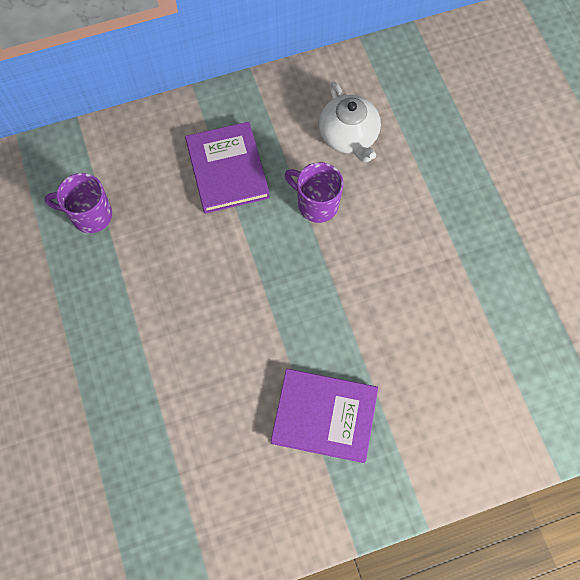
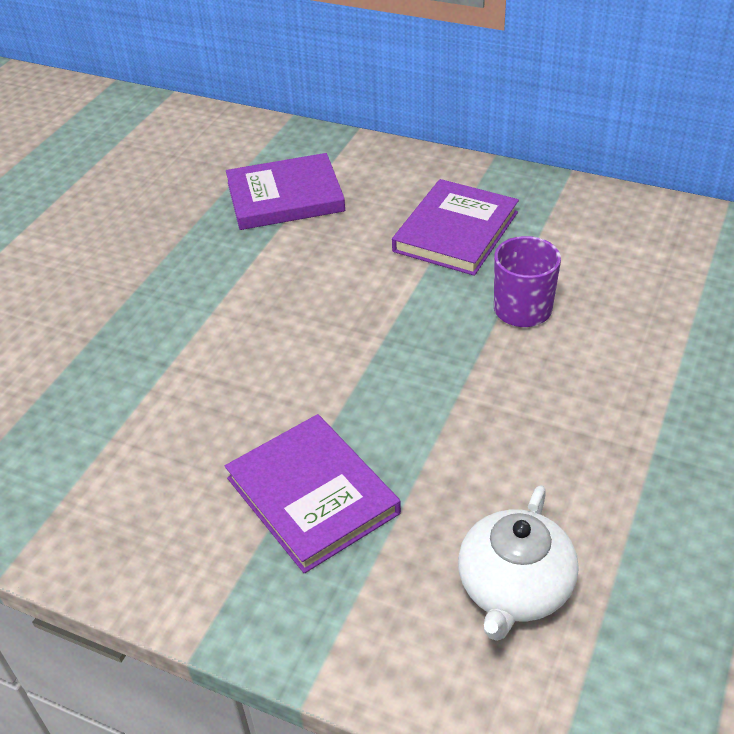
camera: 45 degrees right, 25 degrees down
(90, 215) = (285, 197): purple mug -> purple book
(349, 136) = (625, 273): white teapot -> white teapot (514, 588)

